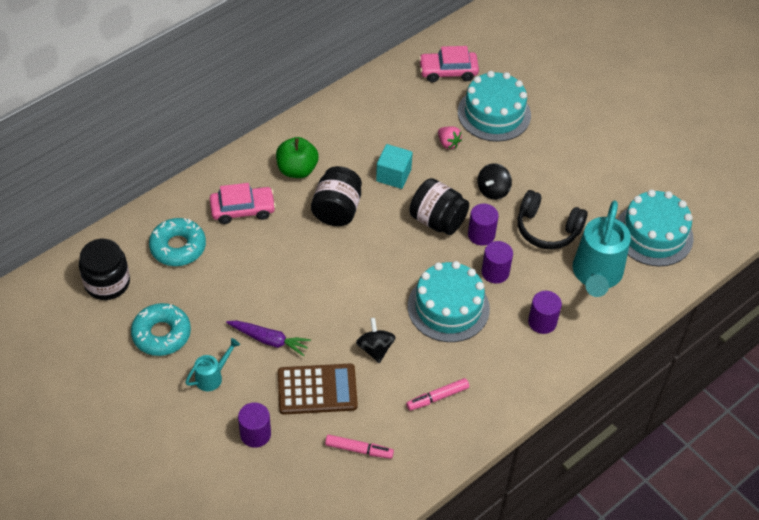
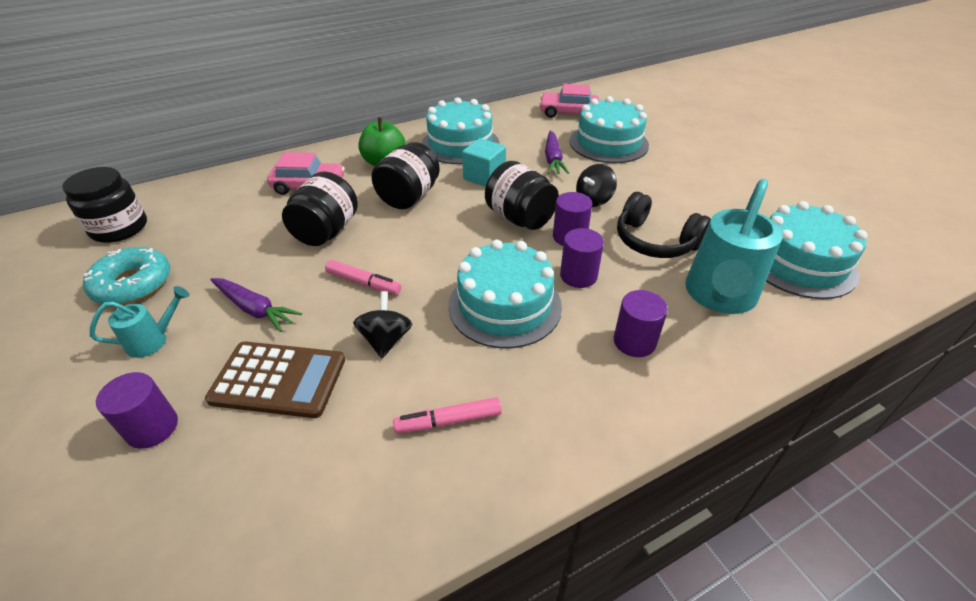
camera: 15 degrees right, 10 degrees down
(178, 247) = (219, 207): turquoise donut -> none
(285, 259) = (326, 231): none -> black jar
(358, 134) = (460, 144): none -> turquoise cake
(359, 449) = (289, 483): pink marker -> pink marker (364, 282)
(448, 143) = (553, 159): pink strawberry -> purple carrot

